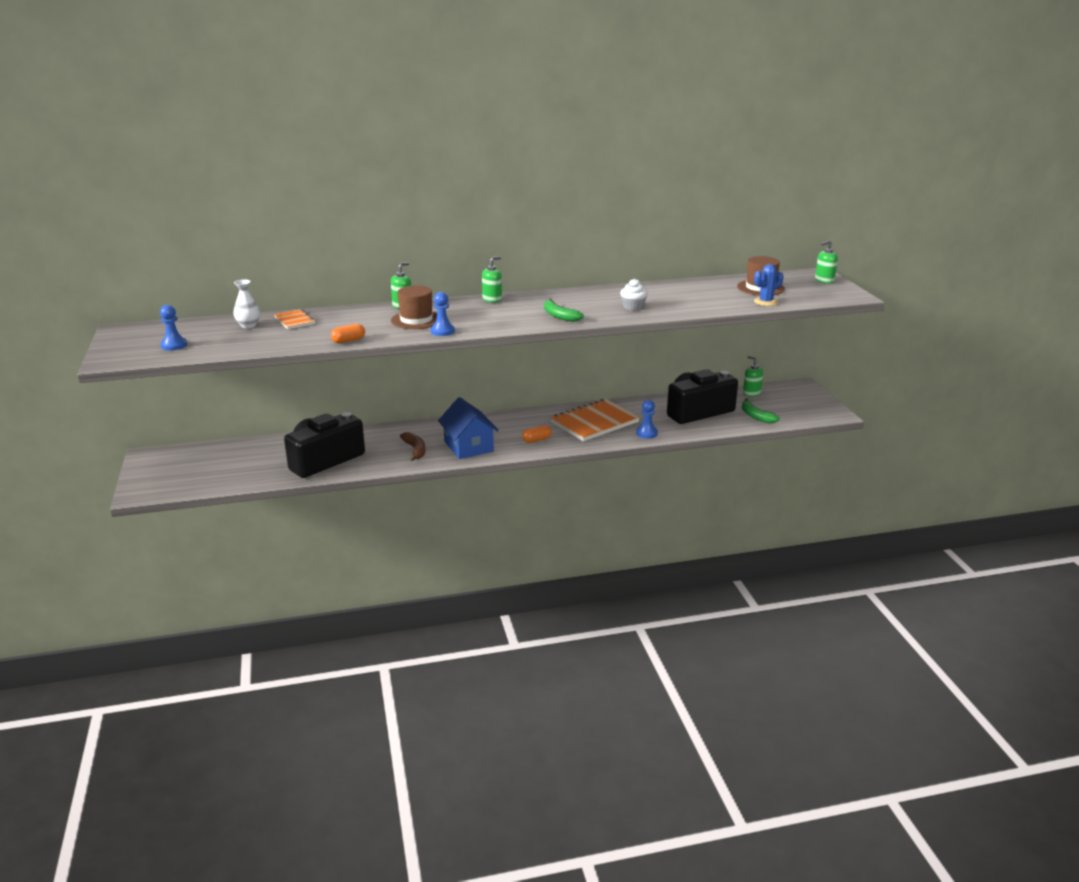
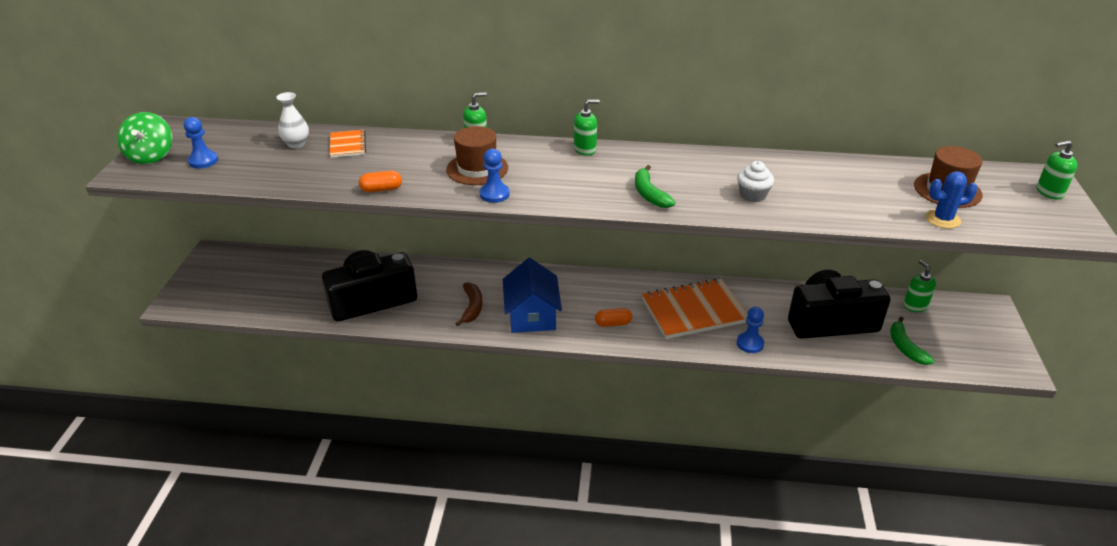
camera: 20 degrees right, 10 degrees up
(121, 349) = (151, 156): none -> green spinning top

